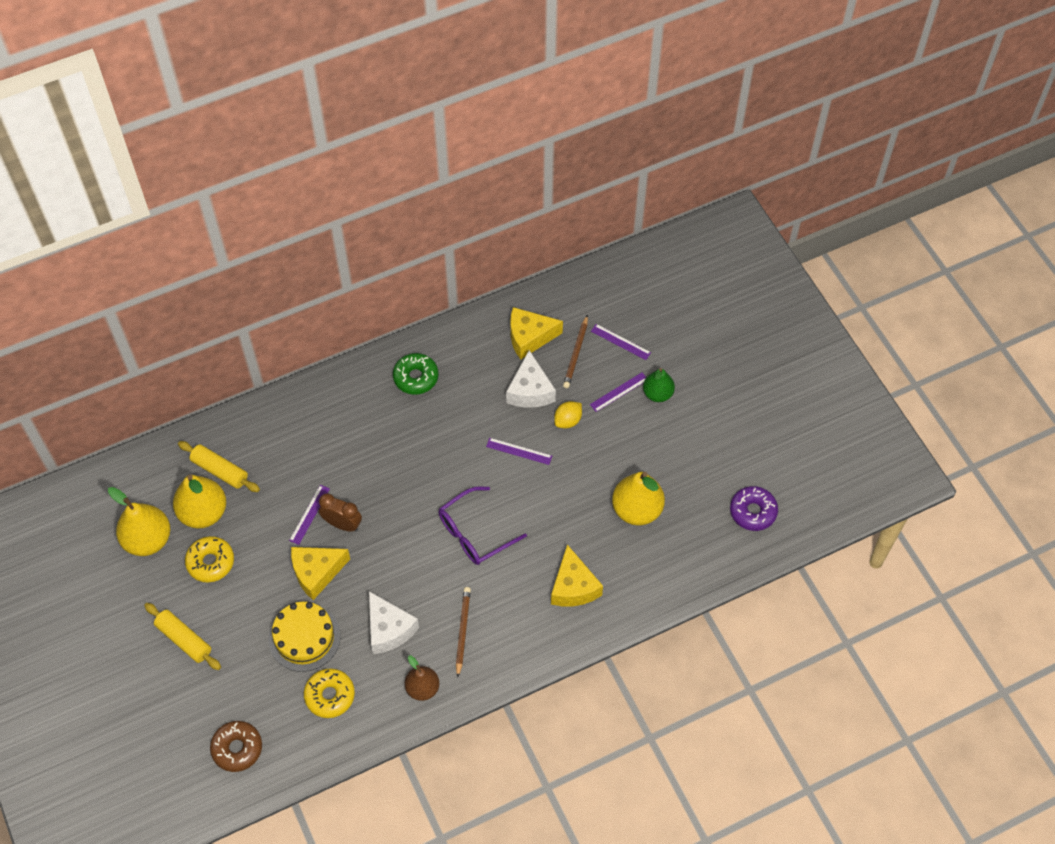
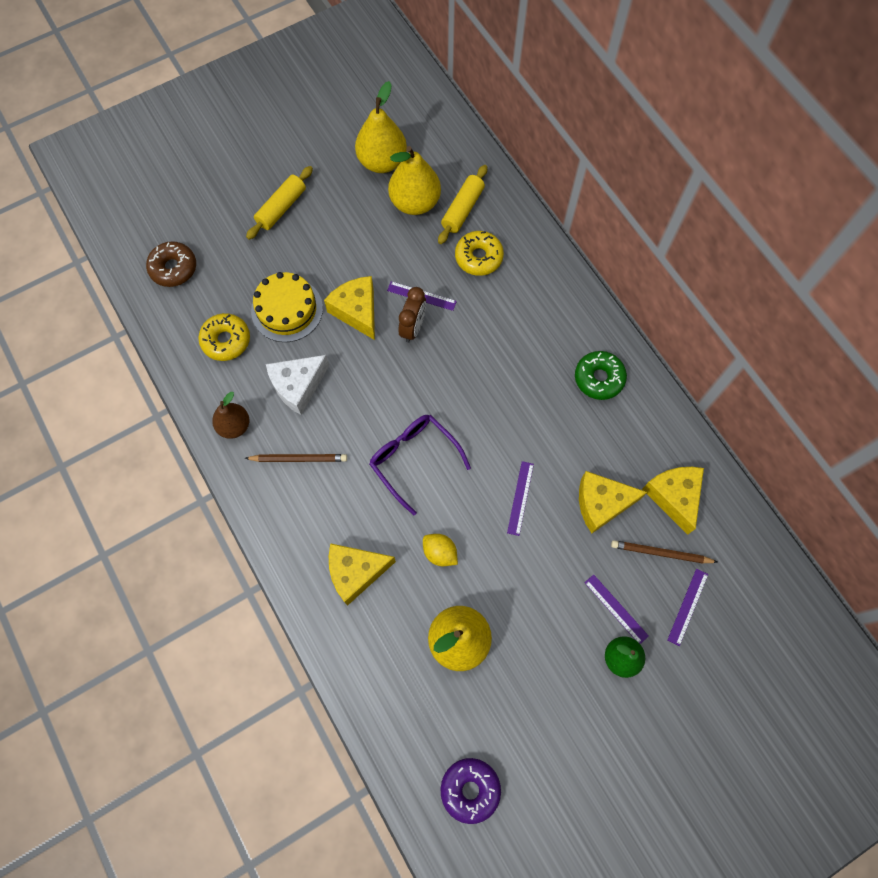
camera: 85 degrees right, 10 degrees up
(210, 562) = (362, 217): yellow donut -> yellow donut (478, 257)
(530, 390) = (601, 504): white cheese -> yellow cheese
(568, 420) = (567, 550): yellow lemon -> yellow lemon (440, 552)

